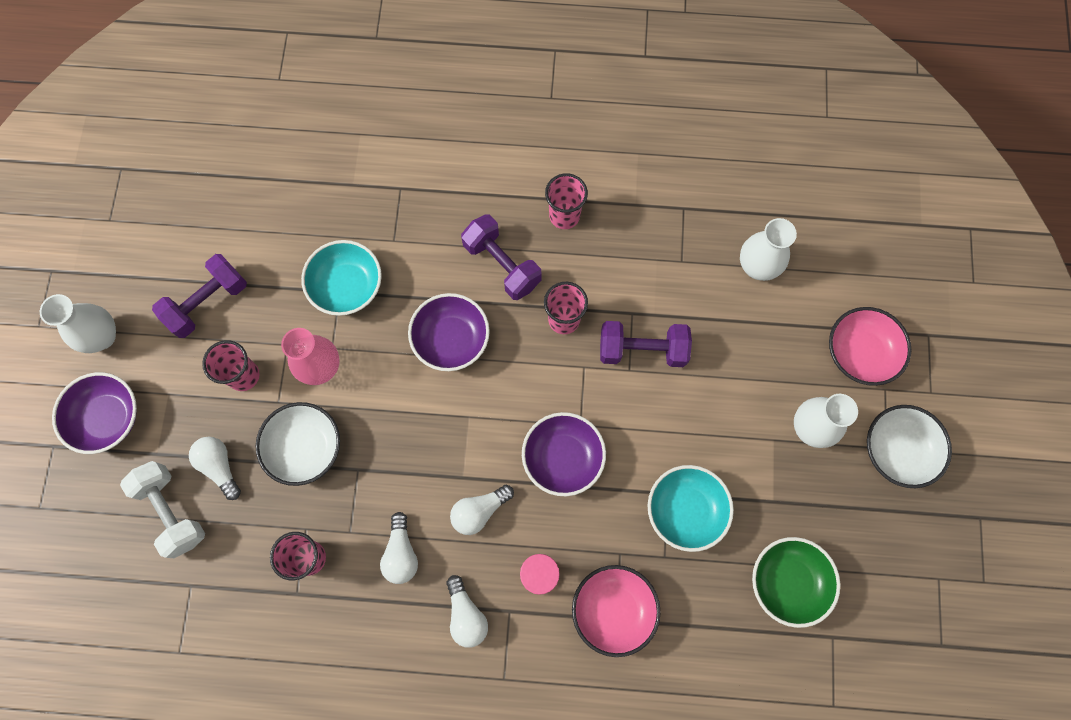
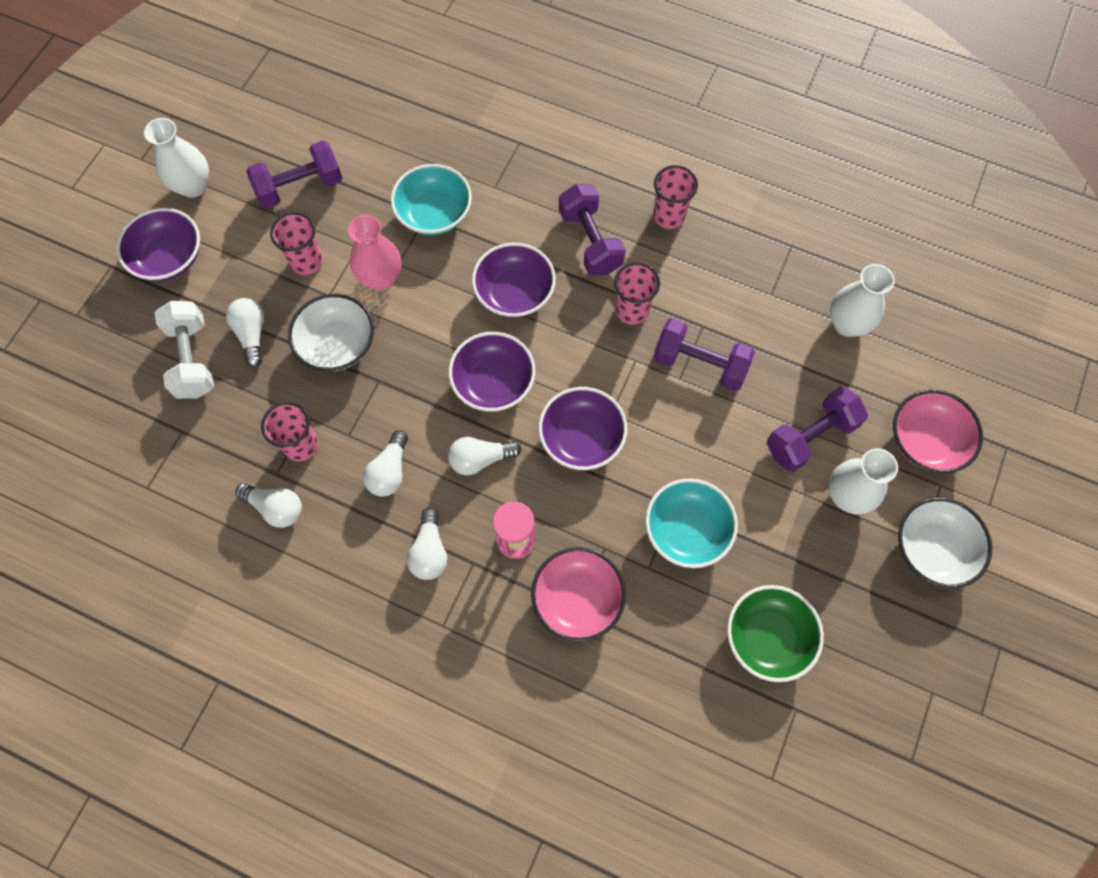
camera: 20 degrees right, 5 degrees down
(309, 626) = (276, 508): none -> white light bulb
(464, 433) = (493, 382): none -> purple bowl
(761, 385) = (810, 437): none -> purple dumbbell

